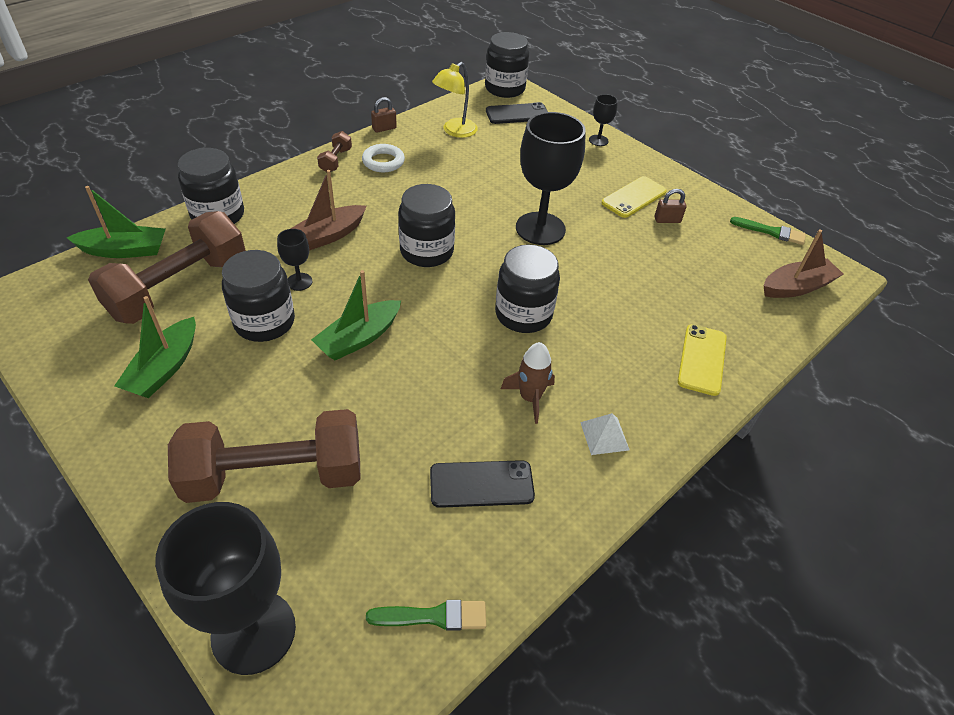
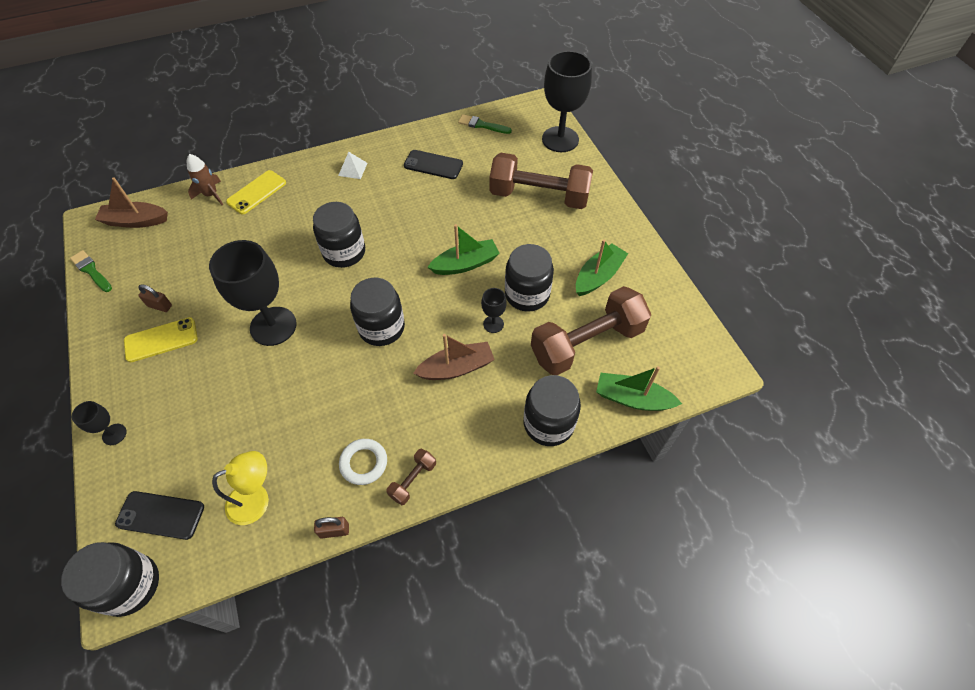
camera: 155 degrees left, 10 degrees up
(530, 398) = (379, 198): brown rocket -> brown rocket (211, 195)

